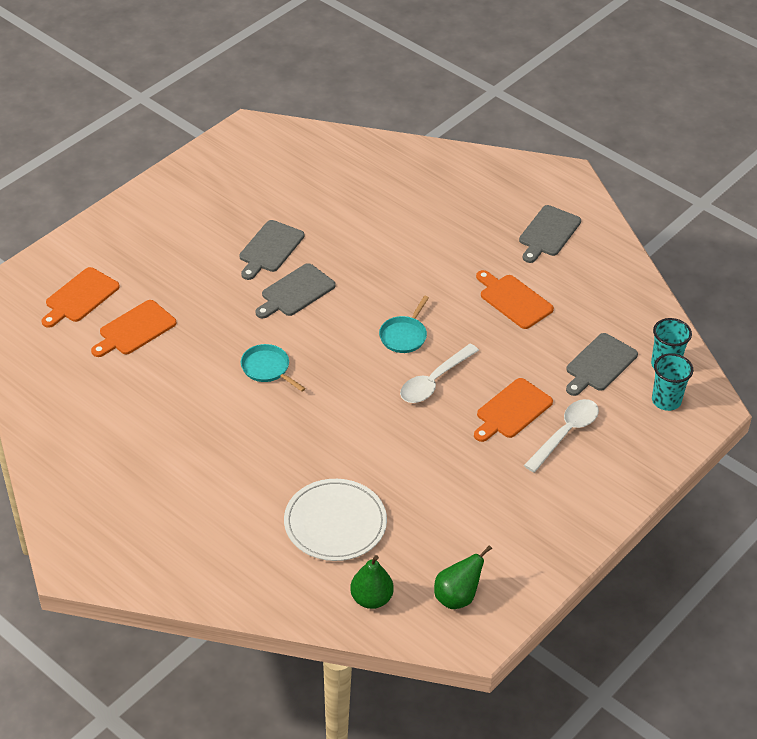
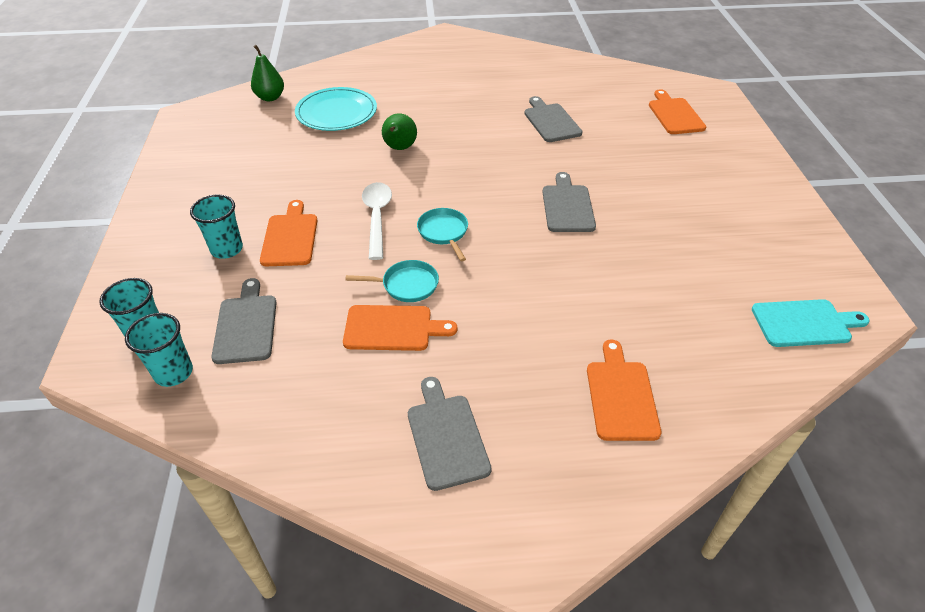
camera: 135 degrees right, 0 degrees up
(135, 329) = (612, 120): orange cutting board -> orange cutting board (621, 396)
(267, 368) = (500, 152): turquoise pan -> turquoise pan (406, 285)
(270, 248) = (640, 221): grey cutting board -> grey cutting board (551, 121)
(292, 146) = (805, 323): none -> turquoise cutting board
(335, 523) = (336, 112): white plate -> turquoise plate
(457, 597) = (216, 123): green pear -> green pear (399, 148)
(565, 433) = (227, 249): white spoon -> turquoise cup

